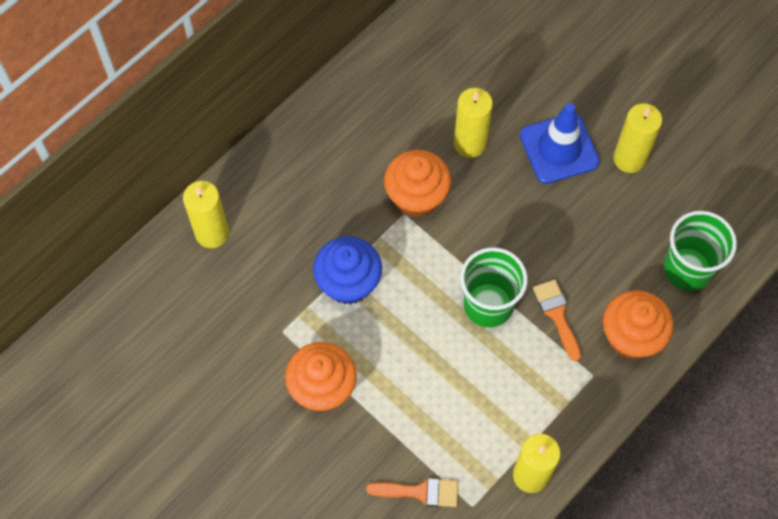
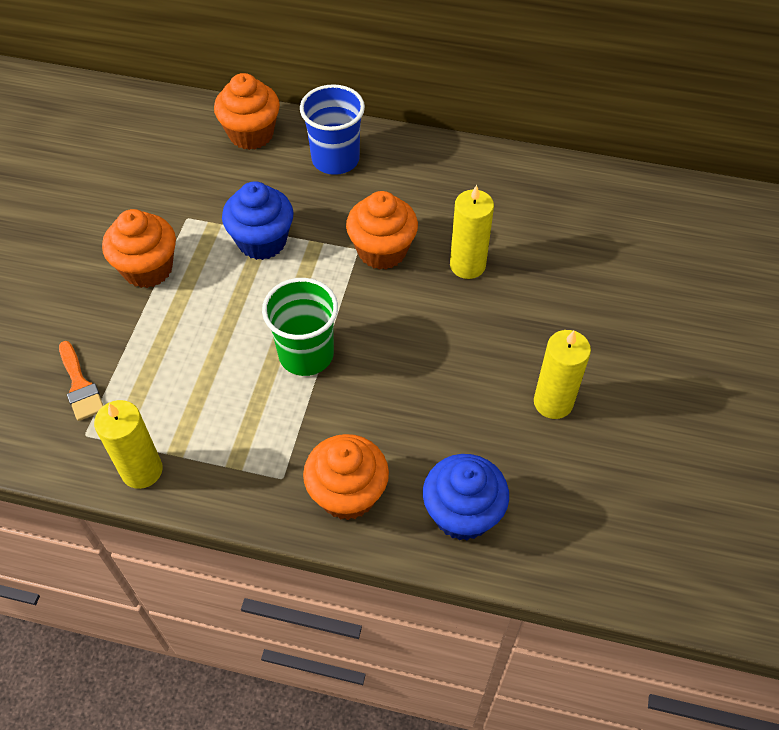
camera: 60 degrees right, 10 degrees down
(212, 233) = (251, 134): yellow candle -> orange cupcake
(290, 180) = (335, 159): none -> blue cup
(557, 315) = (331, 416): orange brush -> none
(559, 148) = (517, 337): blue traffic cone -> none
(687, 269) = (462, 514): green cup -> blue cupcake

